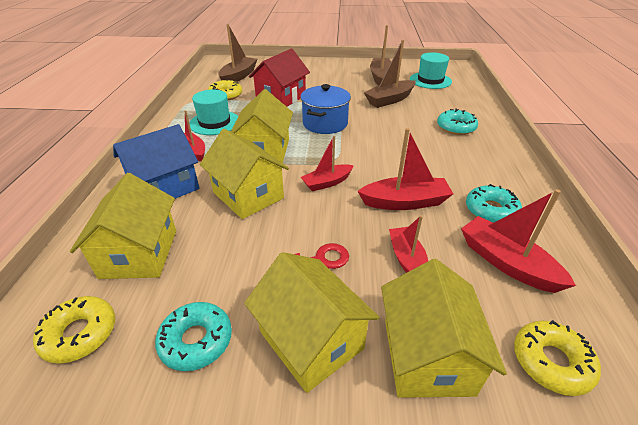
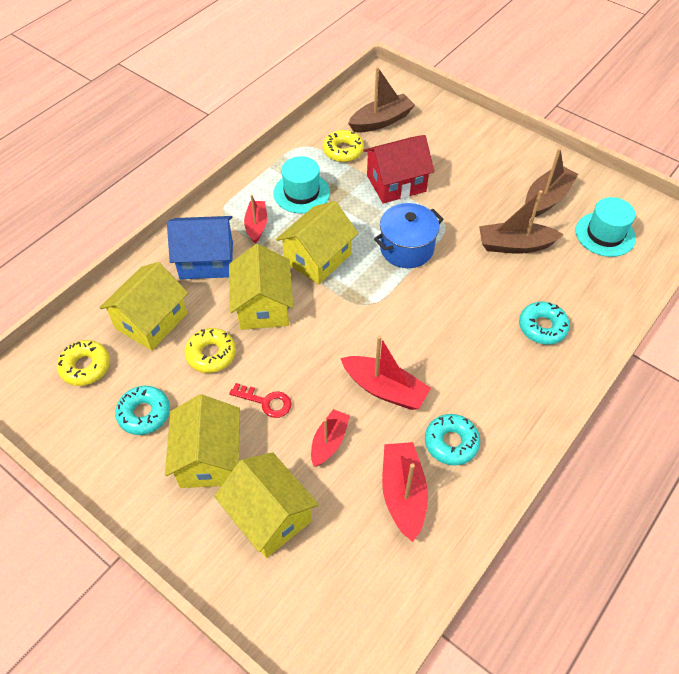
camera: 35 degrees right, 15 degrees up
(327, 183) = (338, 329): red boat -> none
(427, 355) = (269, 516): yellow house -> yellow house turned 75 degrees counterclockwise
(551, 362) = (343, 574): yellow donut -> yellow donut (211, 354)

